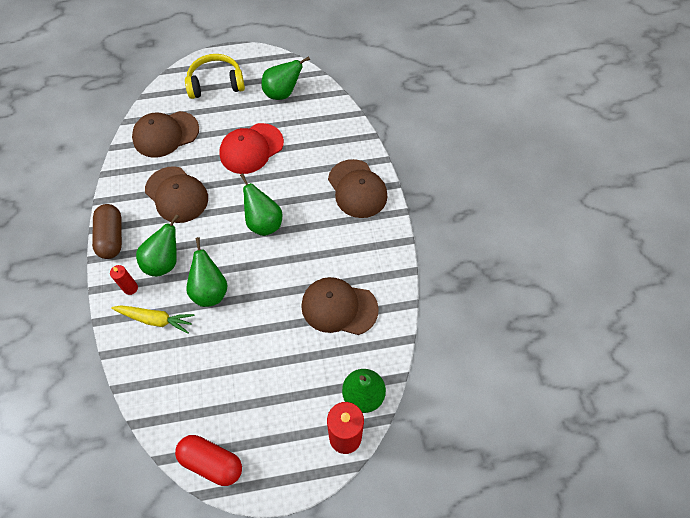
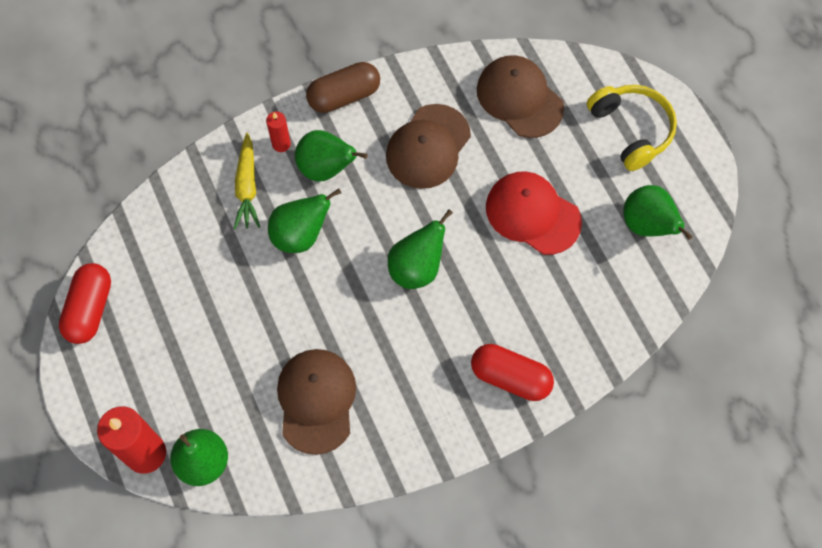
camera: 75 degrees right, 5 degrees up
(357, 189) = (510, 377): brown cap -> red capsule

